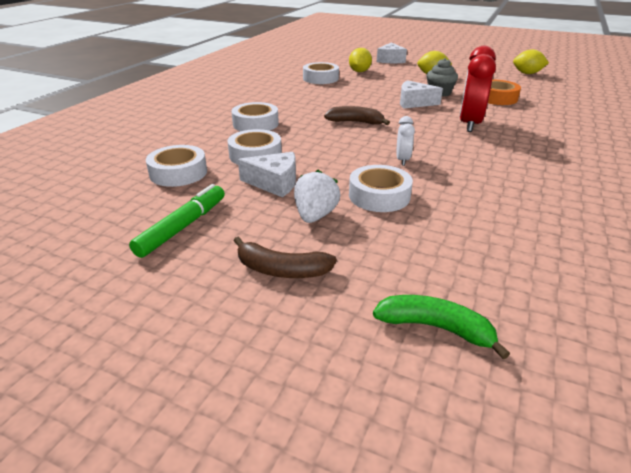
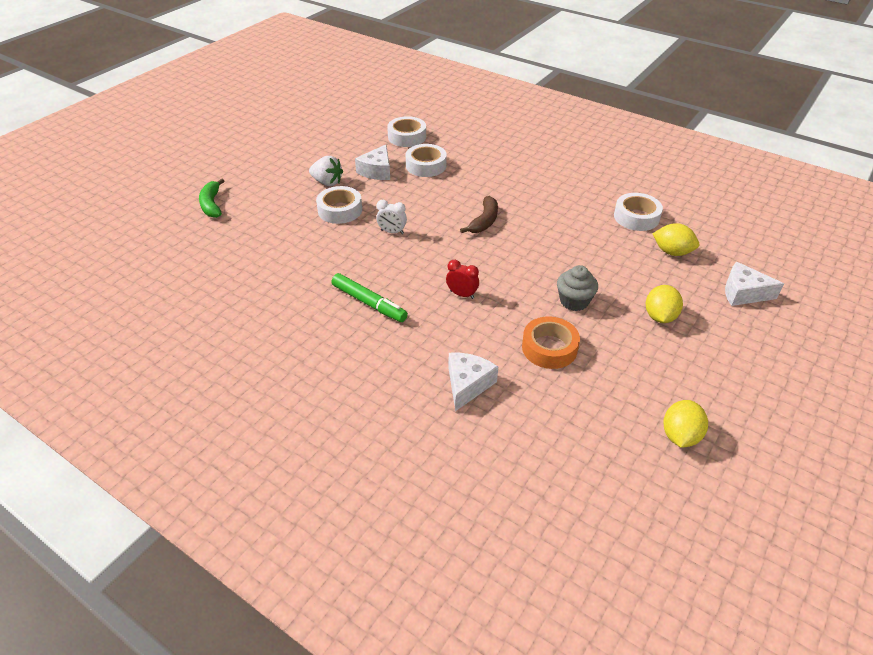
camera: 100 degrees right, 10 degrees up
(183, 227) = (337, 140): green marker -> green marker (369, 303)
(255, 124) = (491, 168): white tape -> none
(281, 270) = (280, 167): brown banana -> none
(414, 103) = (538, 271): white cheese -> white cheese (467, 384)
(435, 328) = (212, 204): green banana -> green banana turned 135 degrees clockwise
(469, 124) = (462, 294): red clock -> red clock, size x0.50

